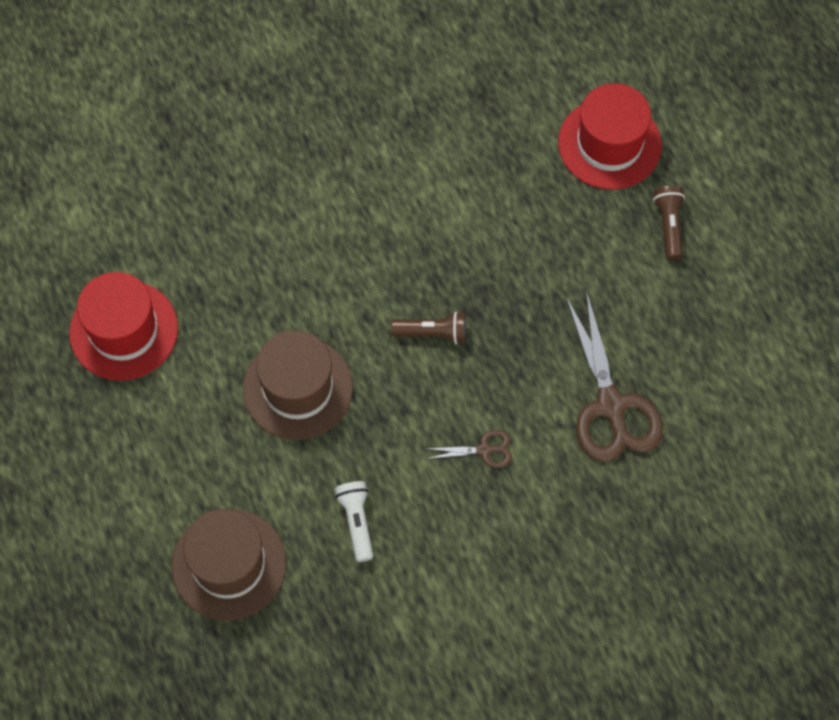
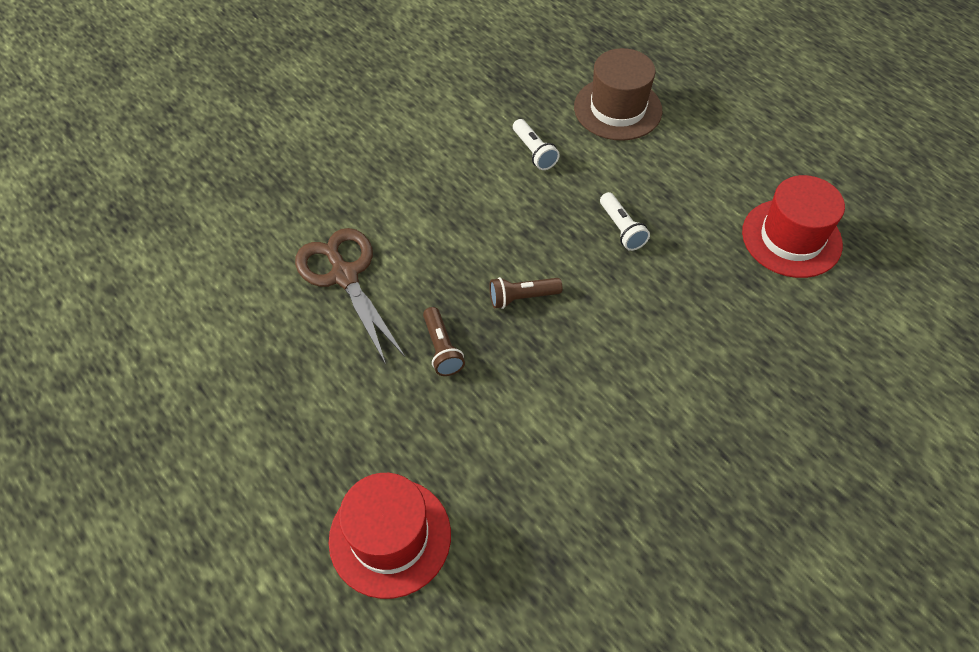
camera: 165 degrees right, 10 degrees down
(298, 388) = (621, 229): brown hat -> white flashlight
(484, 450) = (448, 219): brown scissors -> none
(669, 226) = (310, 456): brown flashlight -> brown flashlight (442, 349)

